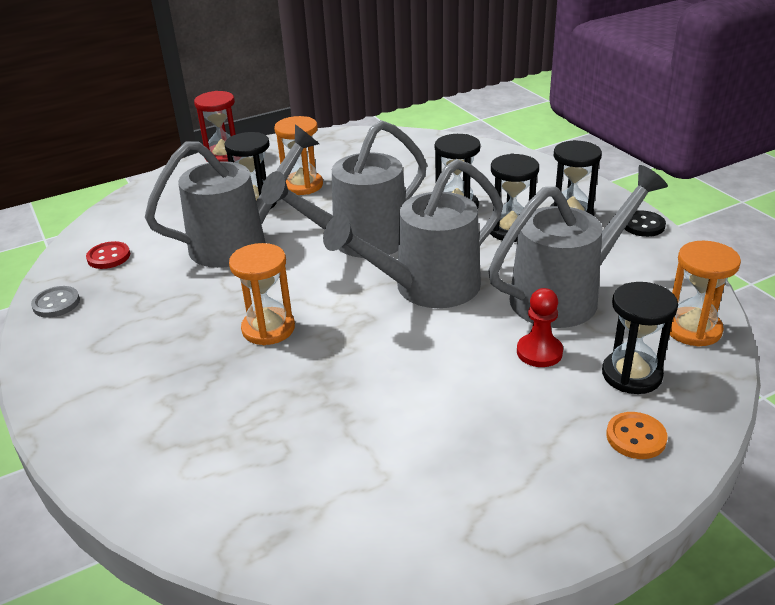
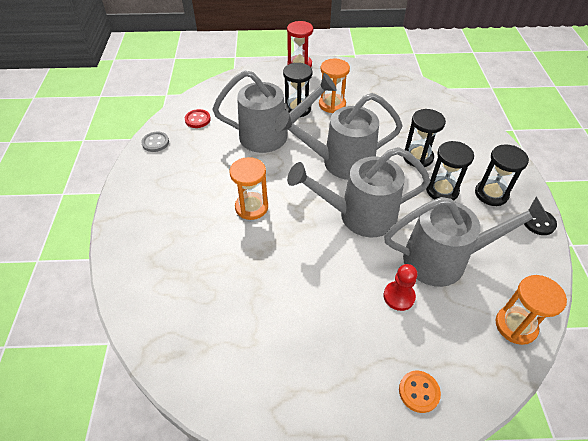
camera: 25 degrees right, 15 degrees up
(631, 375) = (448, 342): black hourglass -> none

